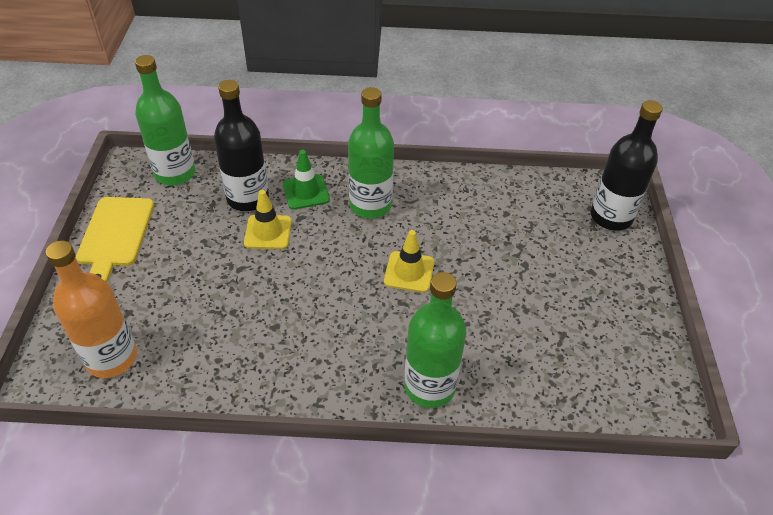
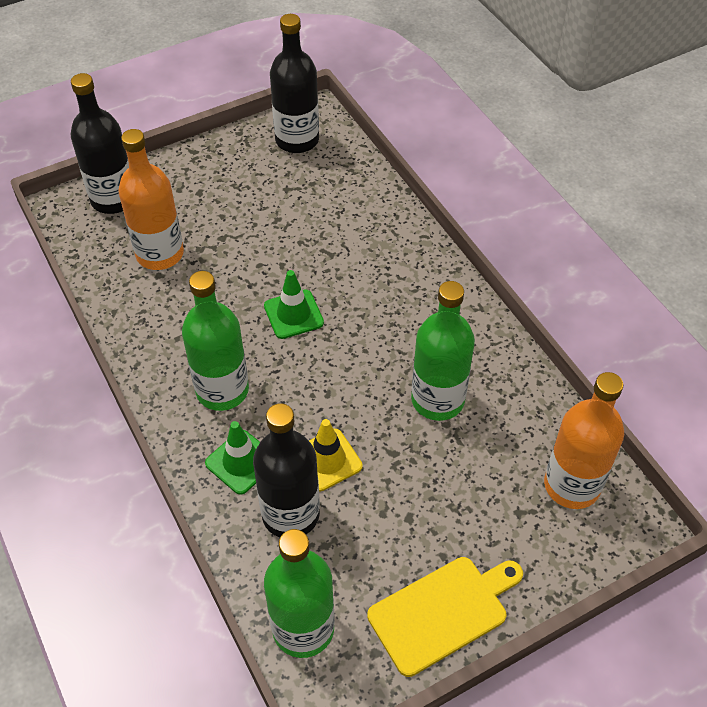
camera: 120 degrees left, 5 degrees up
(409, 272) = (293, 314): yellow traffic cone -> green traffic cone
(429, 386) = (405, 247): green bottle -> green bottle (437, 400)
(529, 221) = (160, 254): none -> orange bottle
(633, 375) = (297, 140): none -> black bottle

